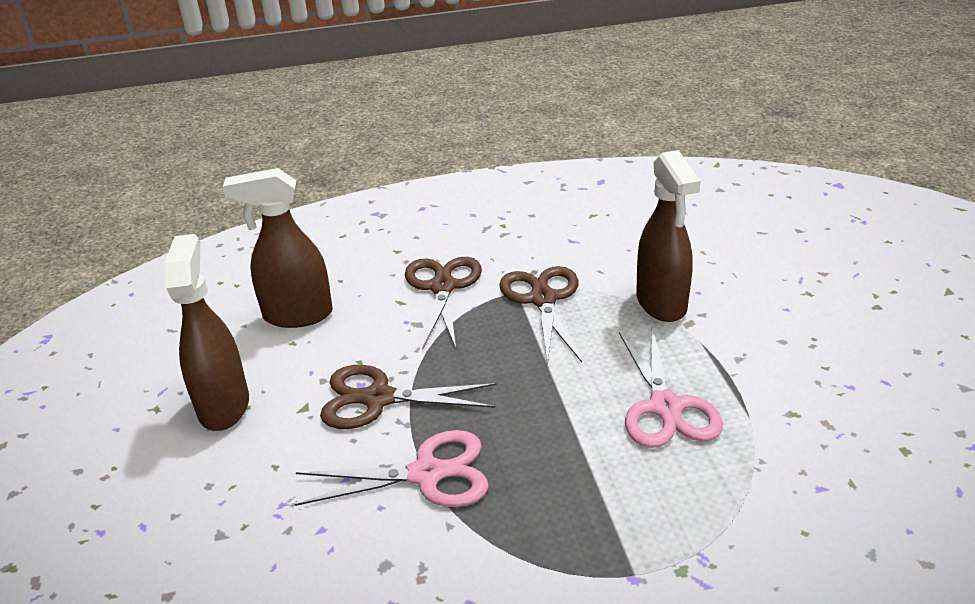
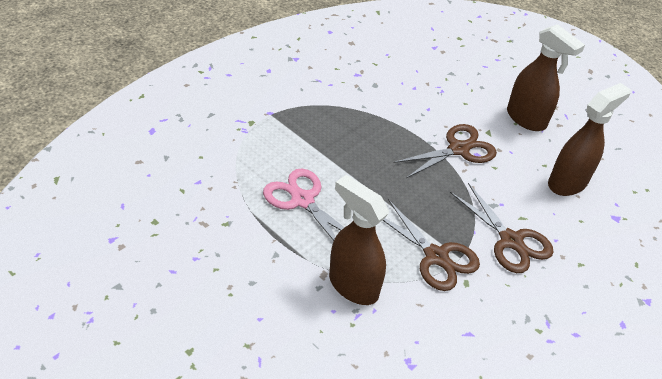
camera: 140 degrees right, 10 degrees up
(426, 474) = (394, 122): pink scissors -> none

